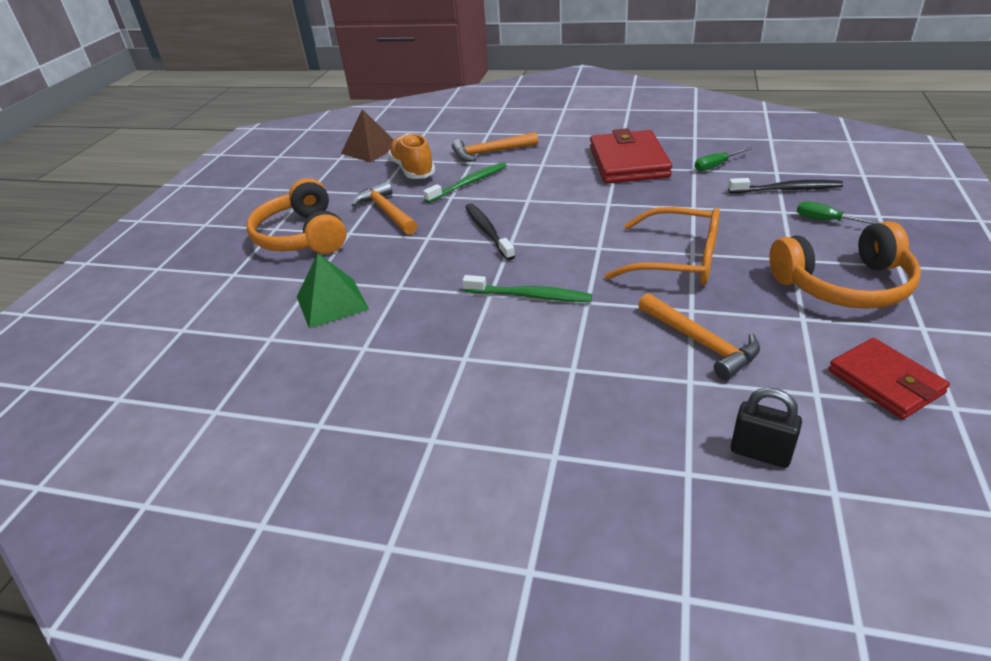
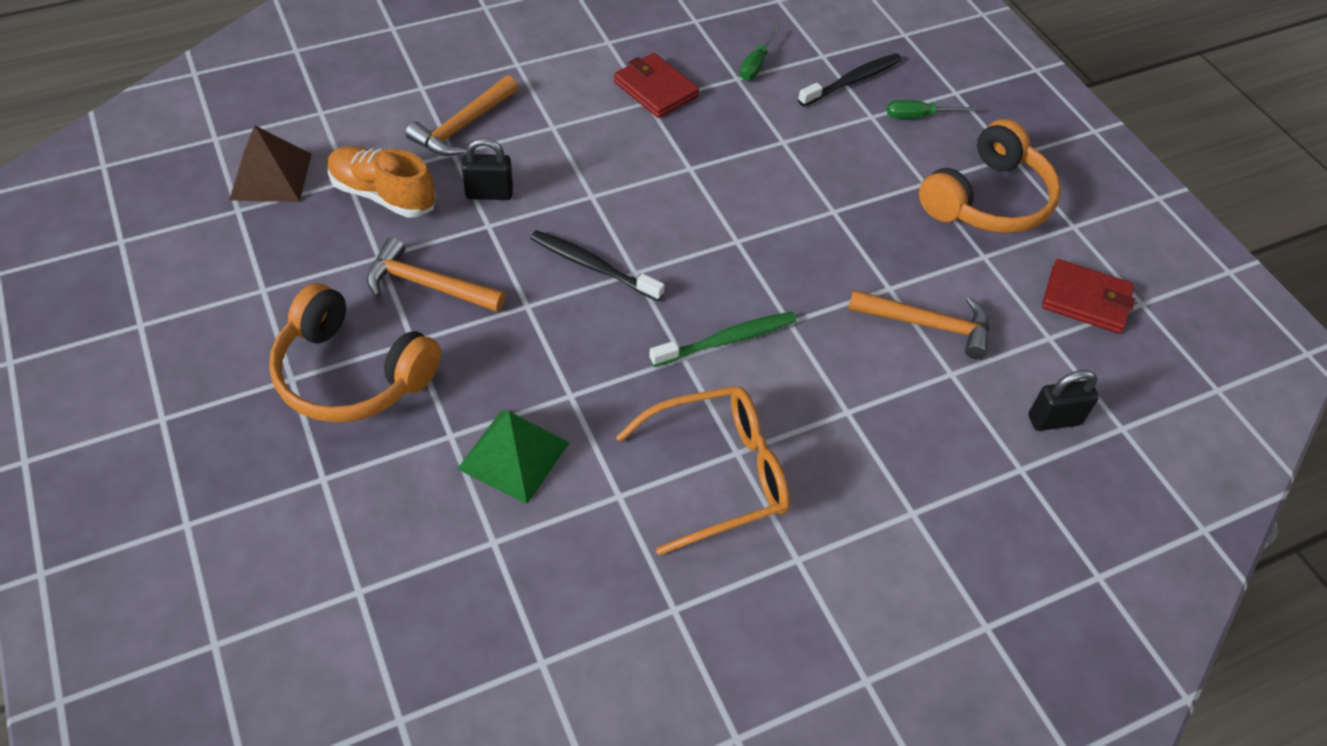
camera: 45 degrees left, 15 degrees up
(469, 183) = (489, 193): green toothbrush -> black padlock
(628, 162) = (655, 89): red wallet -> red wallet, size x0.63
(677, 260) = (828, 227): orange glasses -> orange glasses (718, 474)

